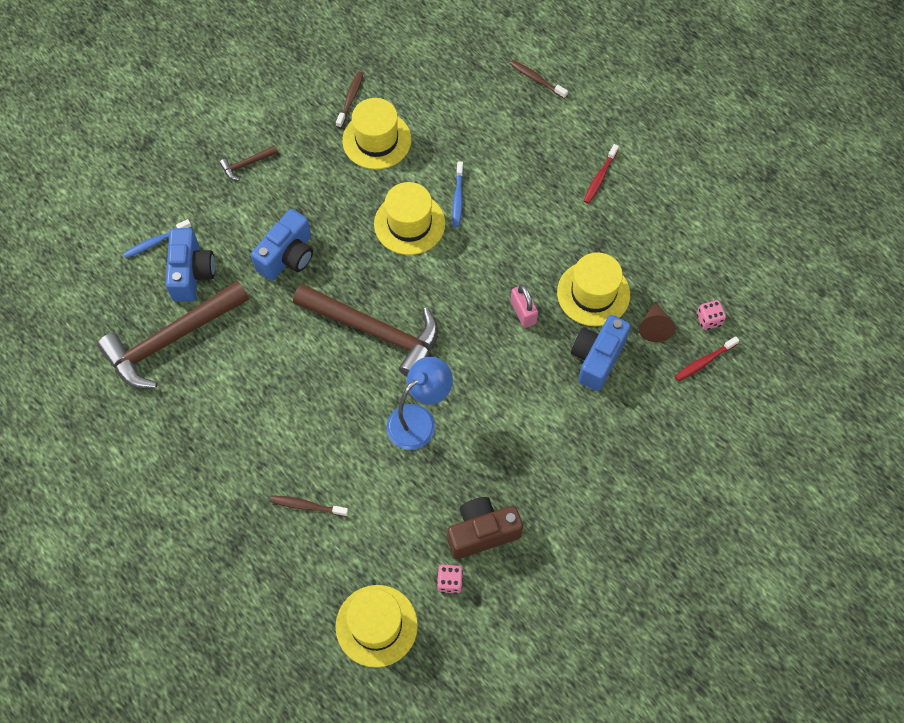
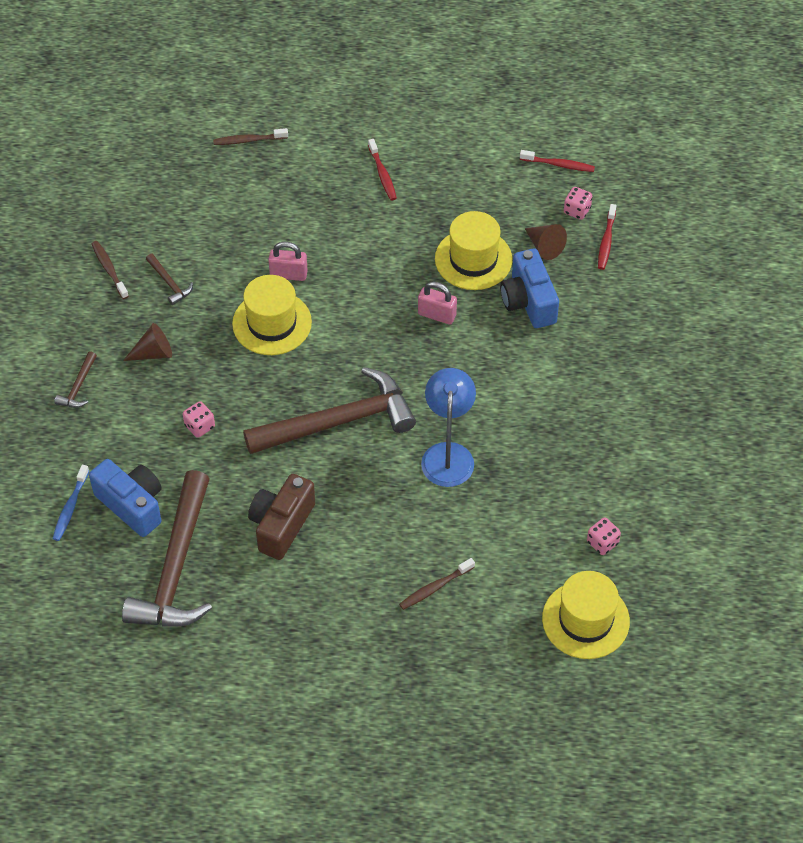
camera: 45 degrees left, 10 degrees down
(288, 256) = (199, 426): blue camera -> pink dice
(315, 180) = (153, 353): none -> brown cone
(376, 140) = (169, 283): yellow hat -> brown hammer
(458, 198) = (288, 274): blue toothbrush -> pink padlock
(482, 532) = (586, 489): brown camera -> brown camera (281, 525)
(734, 274) = (558, 165): none -> red toothbrush

